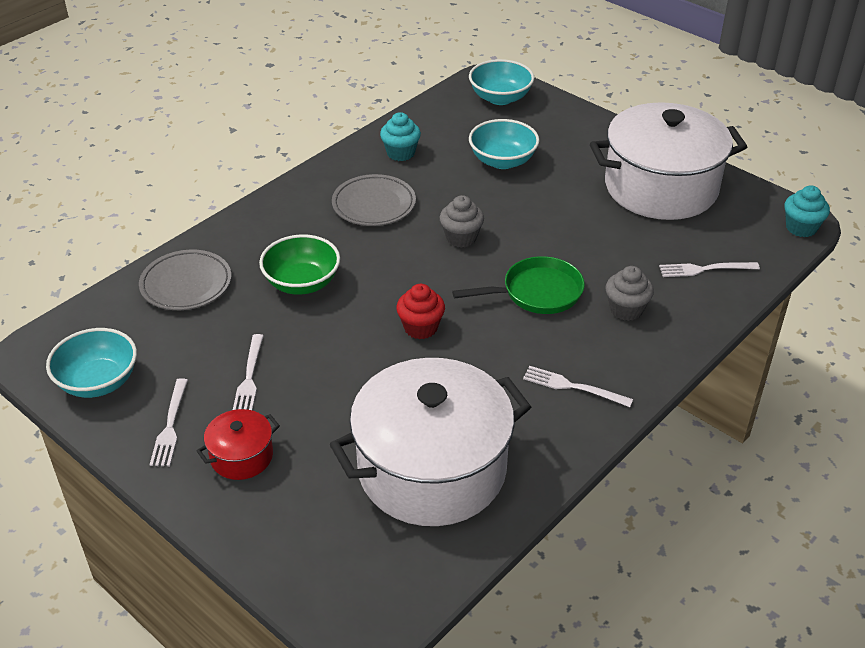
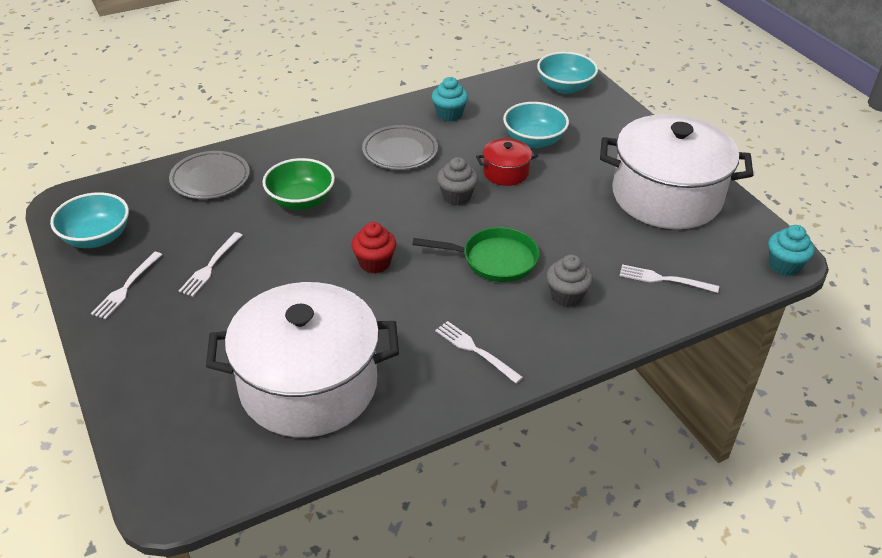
camera: 20 degrees right, 0 degrees up
(241, 456) = (164, 328): red pot -> red pot (505, 172)

